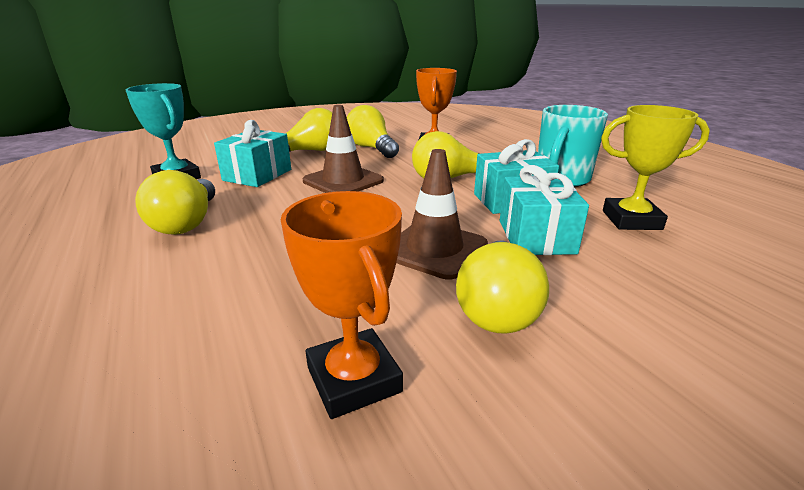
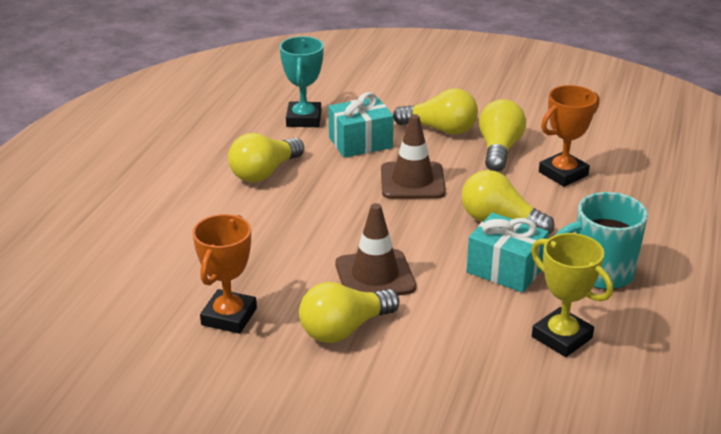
camera: 45 degrees right, 5 degrees up
(536, 237) = (458, 306): turquoise gift -> none

